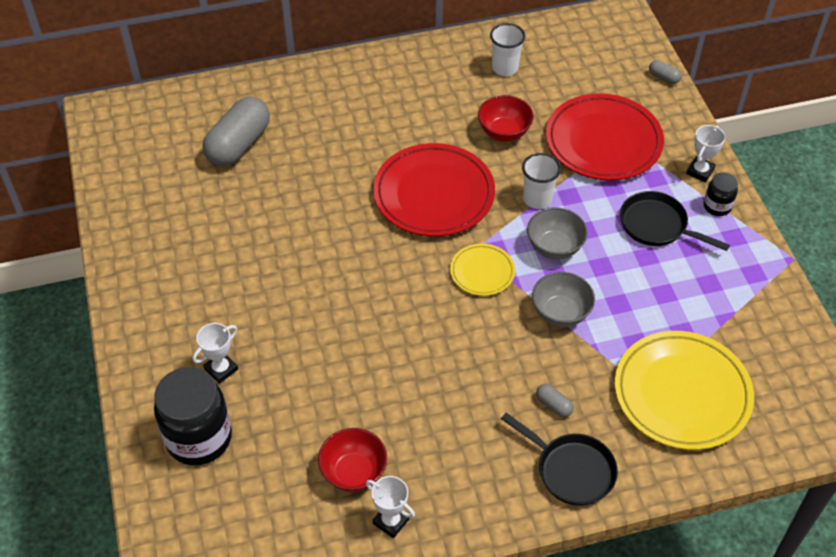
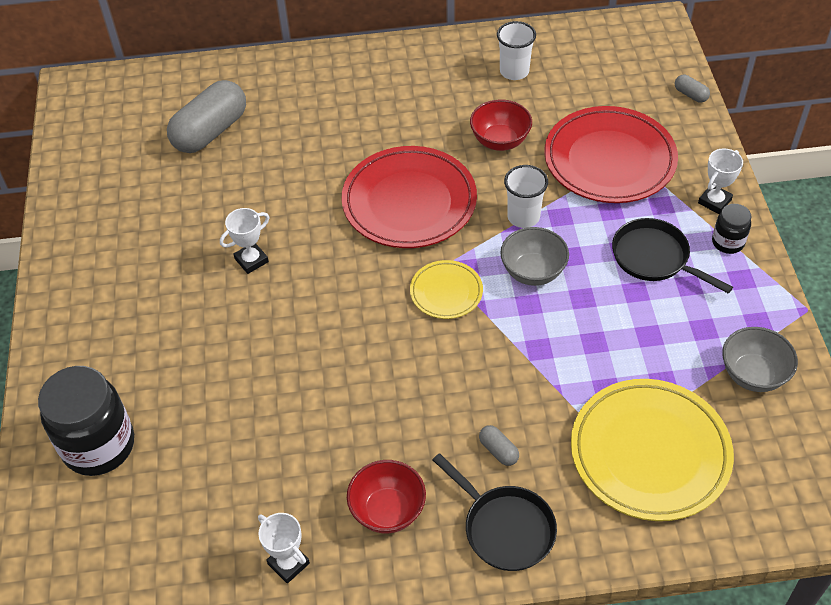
camera: 10 degrees right, 0 degrees up
(221, 369) = (139, 372): white trophy -> white trophy (251, 260)
(354, 472) = (258, 503): red bowl -> red bowl (387, 510)
(560, 313) = (526, 346): grey bowl -> grey bowl (753, 374)

